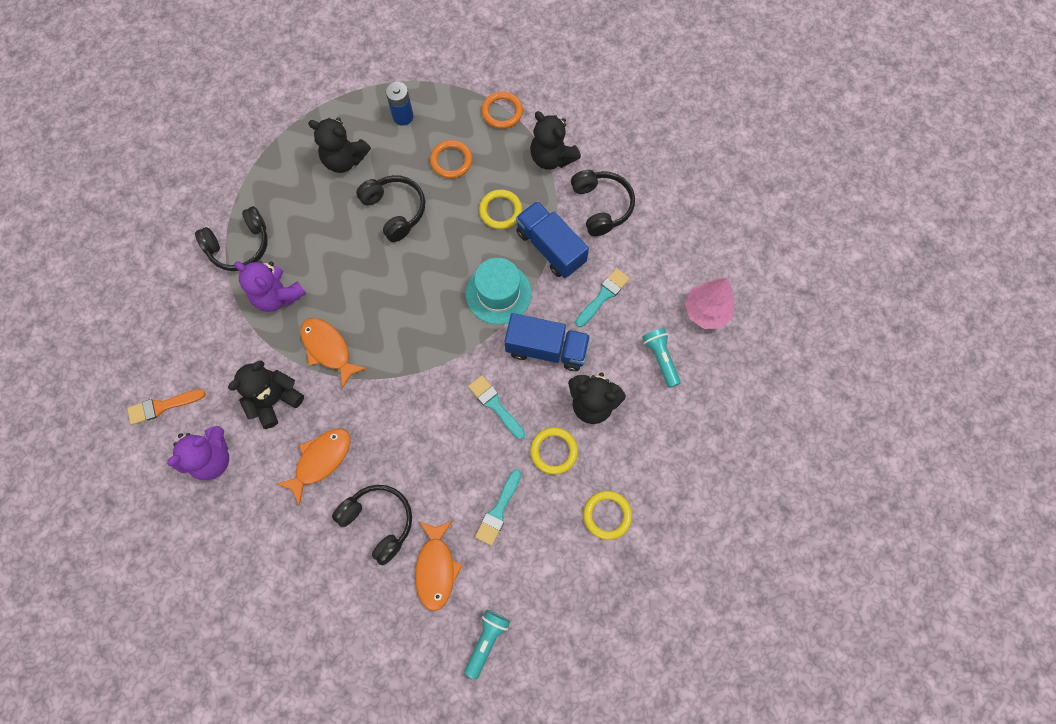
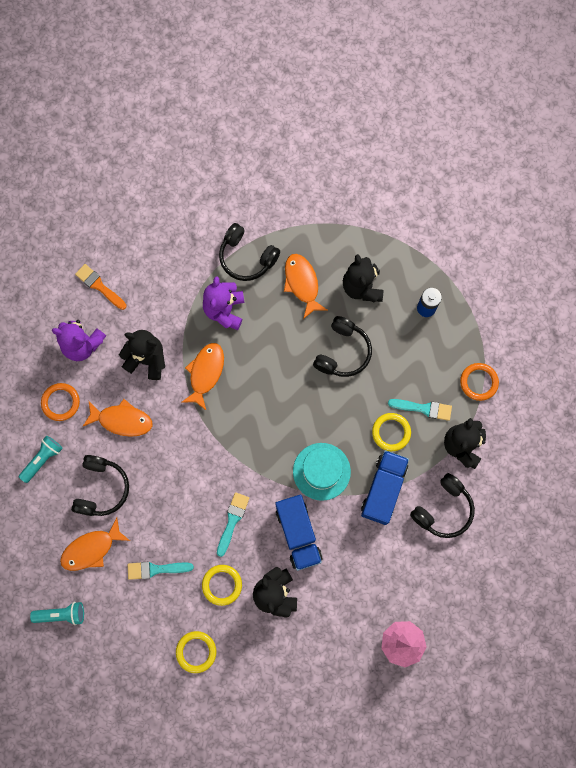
camera: 60 degrees right, 5 degrees up
(303, 210) = (302, 283): none -> orange fish
(451, 161) = (410, 368): orange ring -> orange ring (60, 402)
(603, 296) = (367, 553): turquoise brush -> turquoise brush (423, 408)
(660, 358) = (341, 627): turquoise flashlight -> turquoise flashlight (43, 459)

